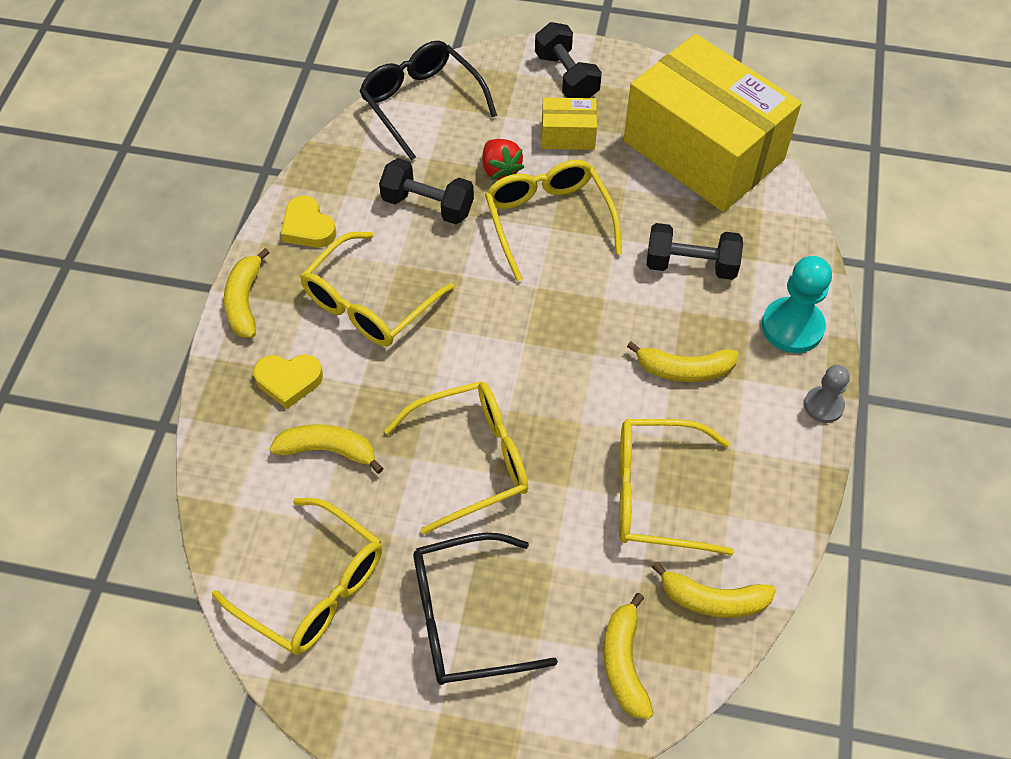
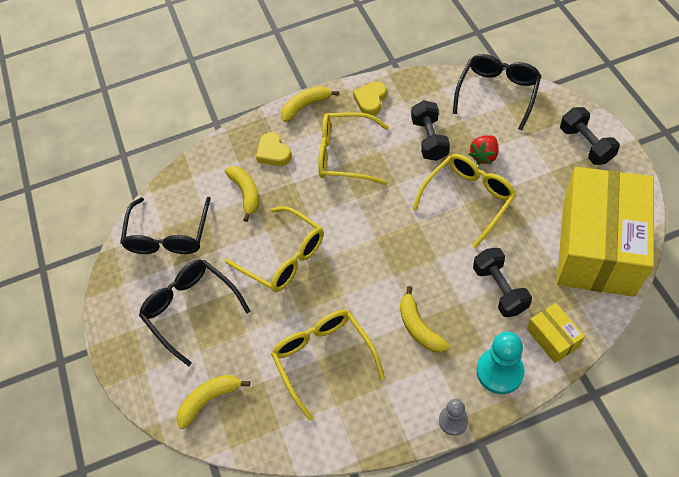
camera: 65 degrees right, 0 degrees up
(314, 588) = (168, 235): yellow glasses -> black glasses
(566, 77) = (585, 145): black dumbbell -> black dumbbell turned 60 degrees counterclockwise
(568, 135) = (541, 172): yellow box -> yellow box (552, 338)
(713, 599) = (275, 425): yellow banana -> none

